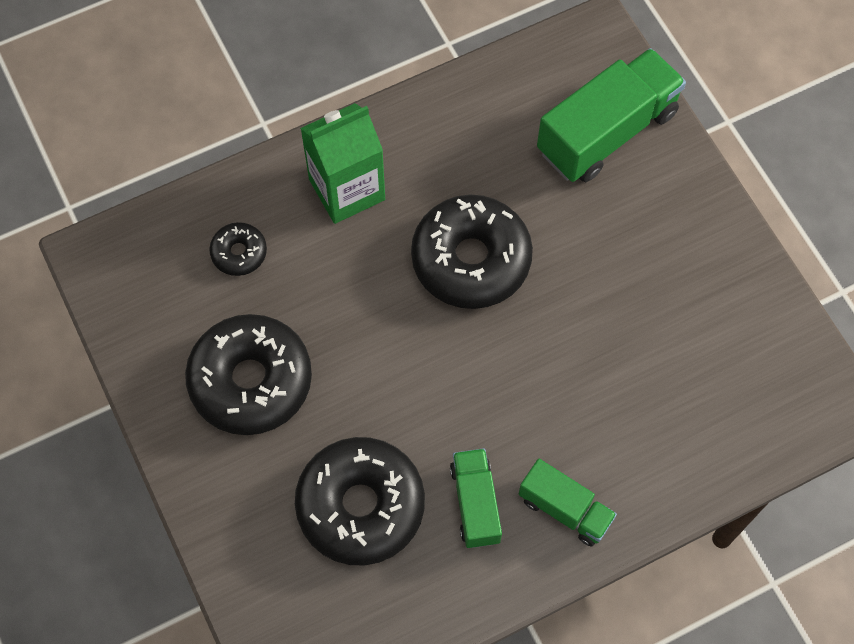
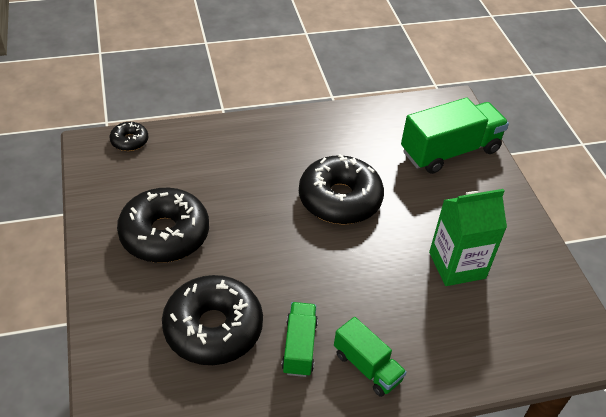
camera: 10 degrees right, 20 degrees down
(239, 253) = (186, 163): black donut -> black donut (129, 141)
(347, 189) = (269, 146): green carton -> green carton (457, 265)

